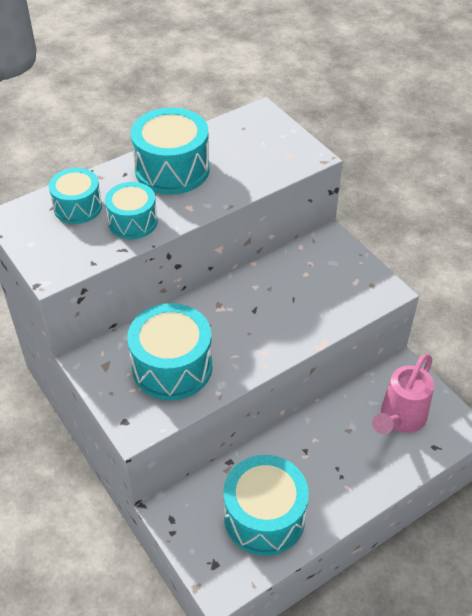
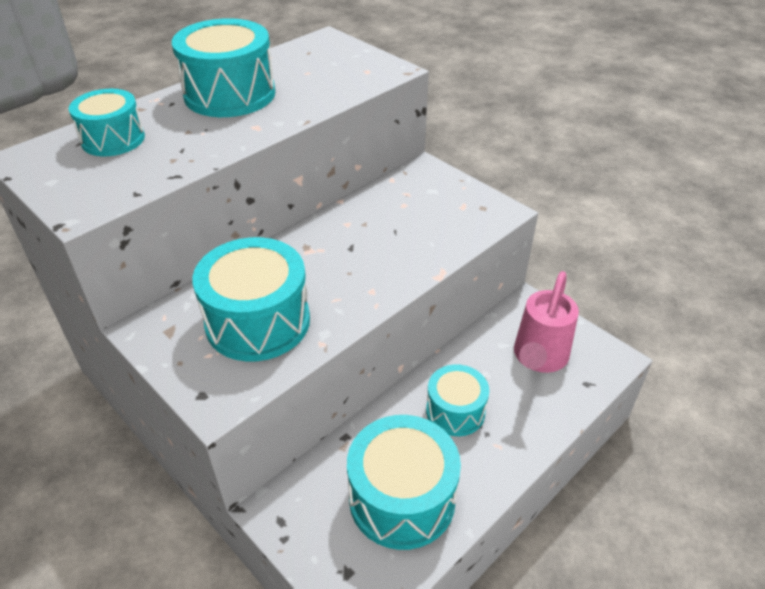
camera: 10 degrees left, 5 degrees down
(133, 222) = (186, 147): turquoise drum -> turquoise drum (455, 411)

